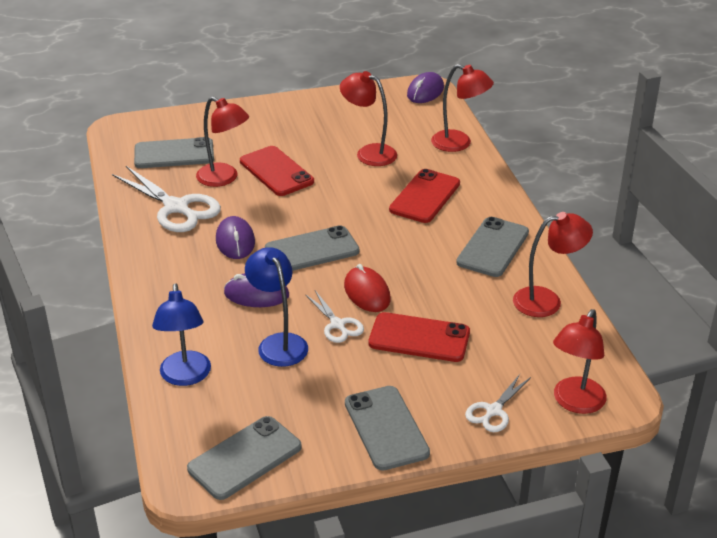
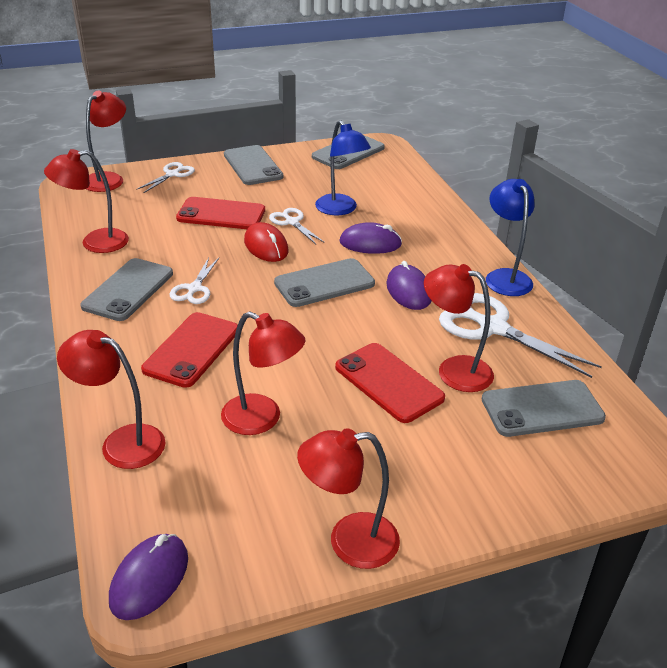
camera: 175 degrees right, 0 degrees up
(185, 377) = (407, 189): blue lamp -> blue lamp (505, 277)
(321, 100) = (349, 541): none -> red lamp
(432, 247) = (194, 289): none -> white scissors

